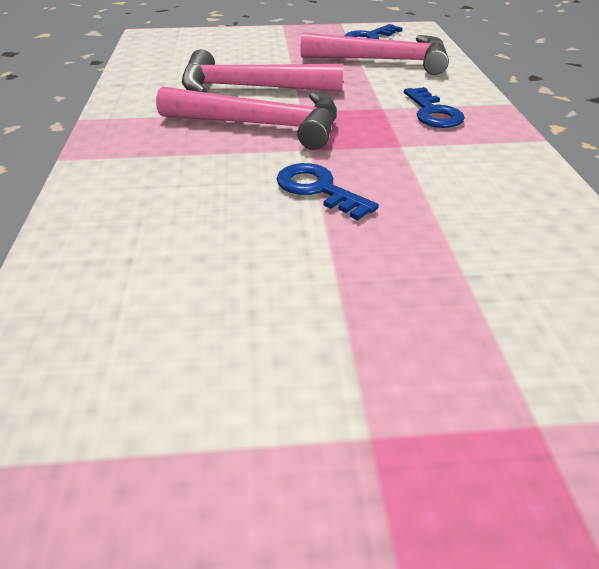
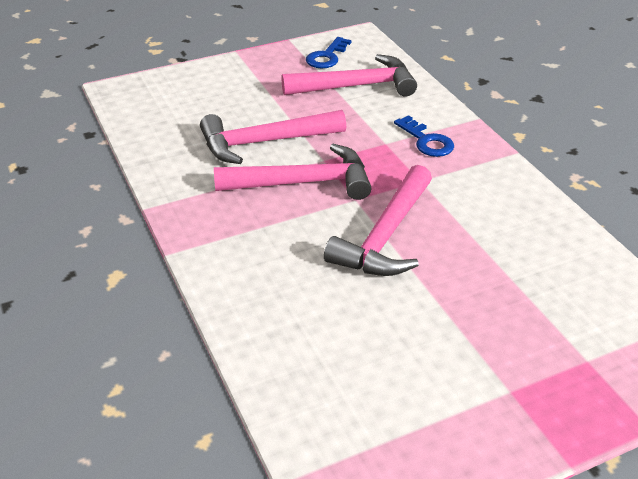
camera: 20 degrees left, 0 degrees up
(319, 189) = (386, 236): blue key -> pink hammer

